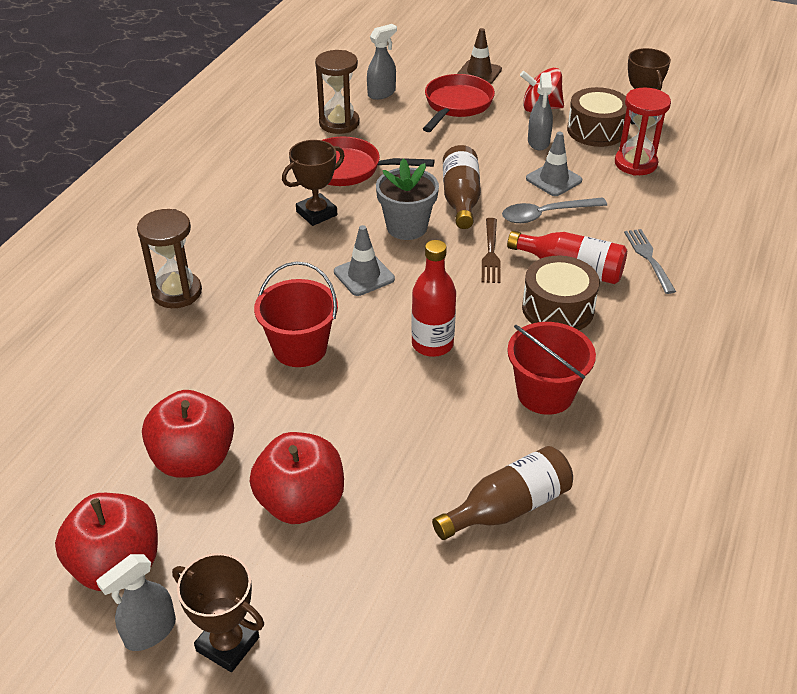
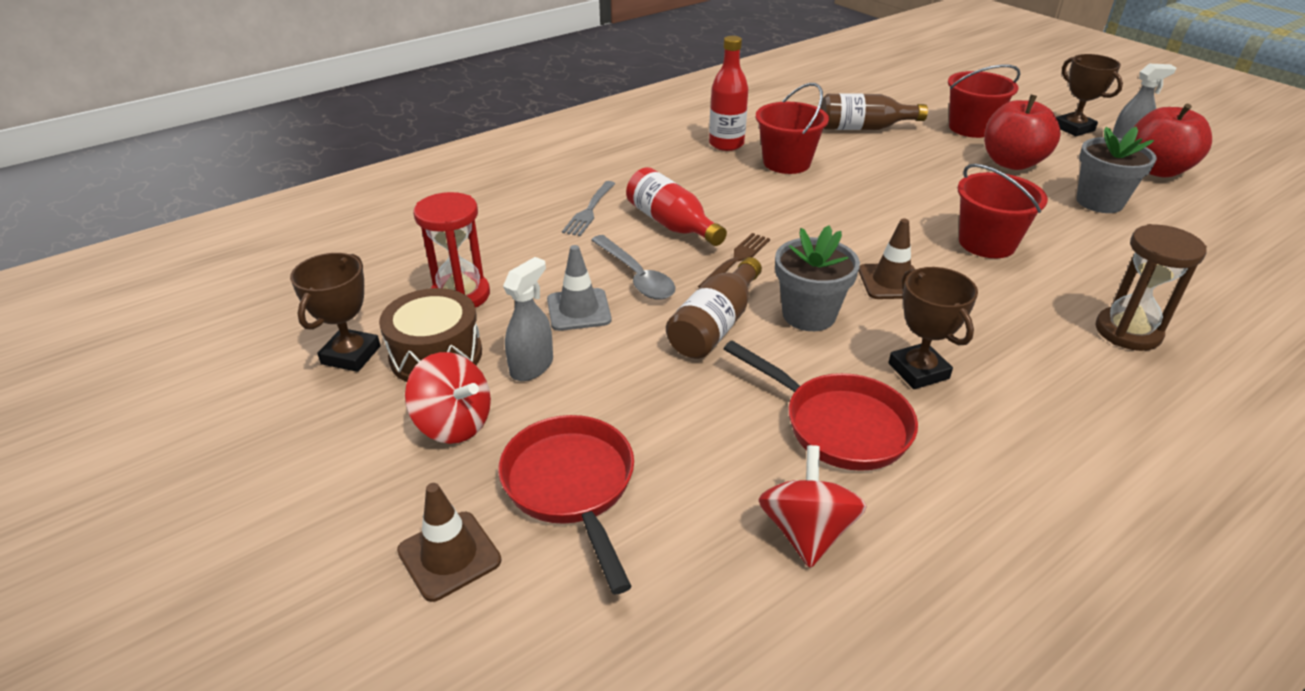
camera: 150 degrees left, 5 degrees down
(194, 459) = (1099, 202): red apple -> grey flower pot
(316, 213) = (918, 371): brown trophy -> brown trophy turned 75 degrees clockwise
(339, 123) = (806, 532): brown hourglass -> red spinning top
(364, 275) = (891, 282): grey traffic cone -> brown traffic cone
(372, 574) = (971, 128): none -> red bucket
(381, 93) = (677, 582): grey spray bottle -> none
(432, 344) = (855, 212): red bottle -> red bottle (726, 144)
(456, 105) = (571, 487): red pan -> red pan turned 105 degrees clockwise
(546, 214) = (636, 276): grey spoon -> grey spoon turned 45 degrees clockwise
(558, 309) = (719, 202): brown drum -> none

